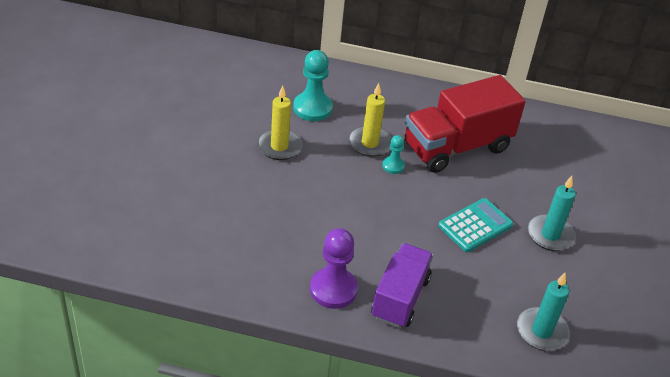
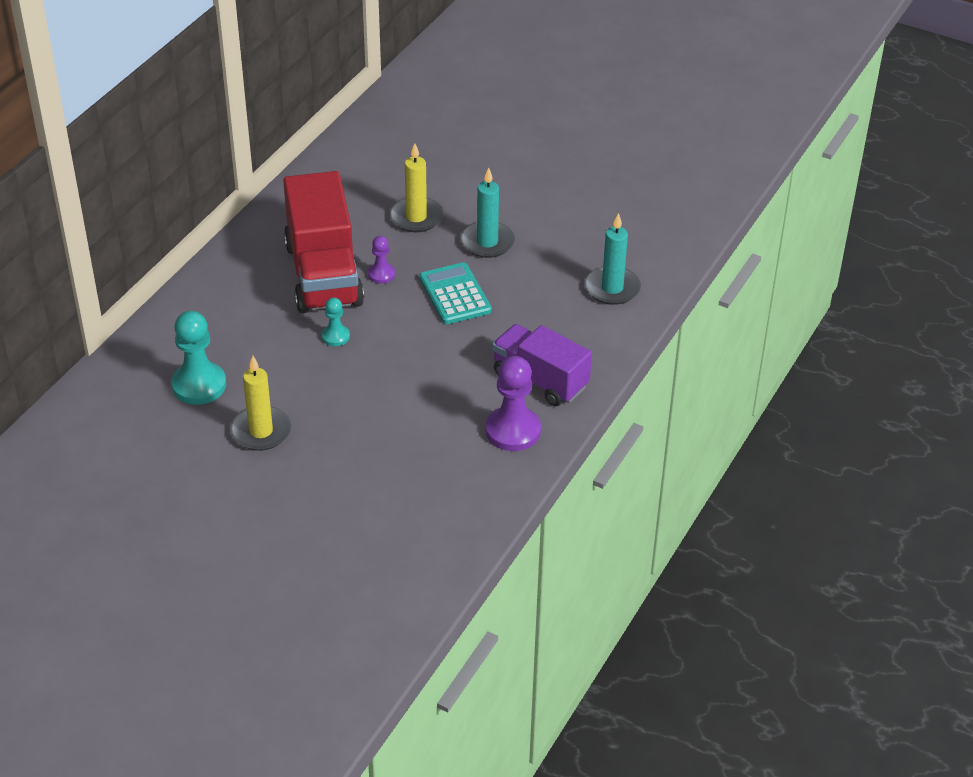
camera: 70 degrees left, 0 degrees up
(369, 143) = (288, 347): yellow candle -> yellow candle (416, 217)
(475, 178) = (381, 274): none -> purple pawn

